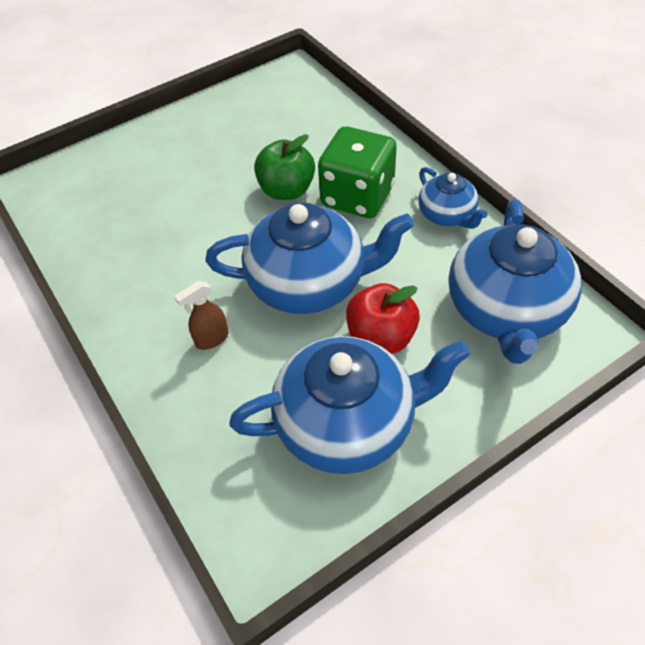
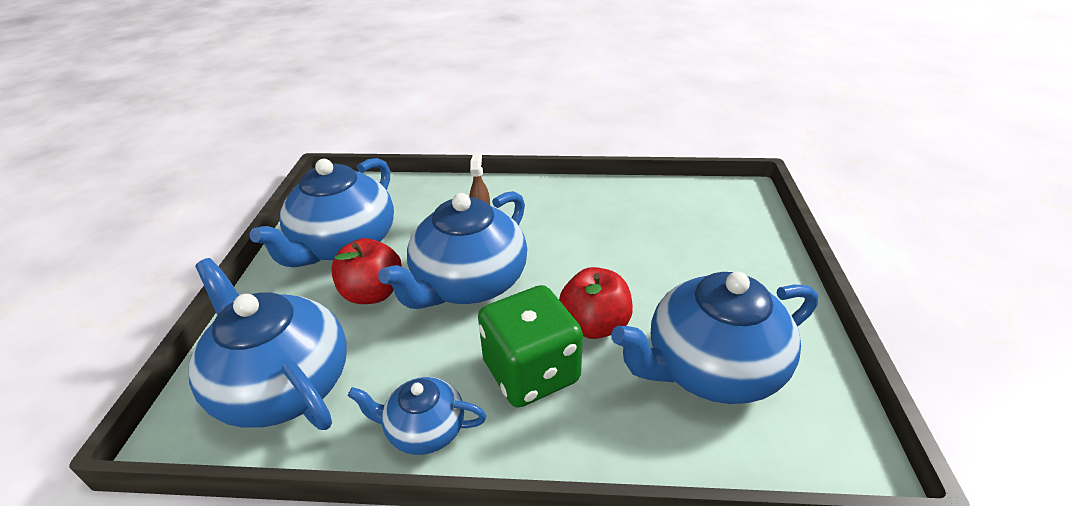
camera: 125 degrees right, 15 degrees down
(276, 129) = (710, 368): none -> blue teapot
(287, 190) = (594, 325): green apple -> red apple

